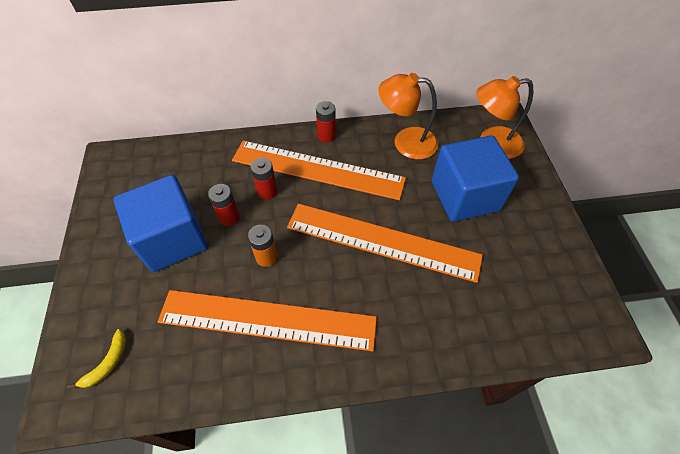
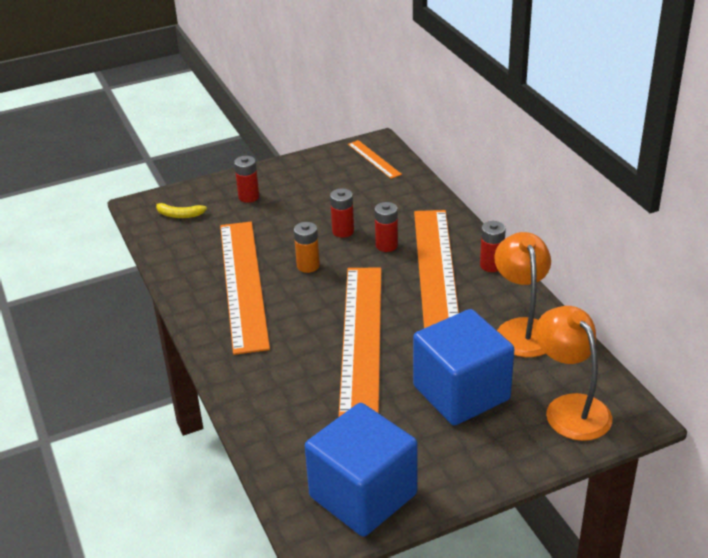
camera: 75 degrees right, 20 degrees down
(121, 283) = (248, 197): none -> red battery
(132, 166) = (374, 159): none -> orange ruler
(173, 239) = (303, 208): blue cube -> blue cube (363, 495)

